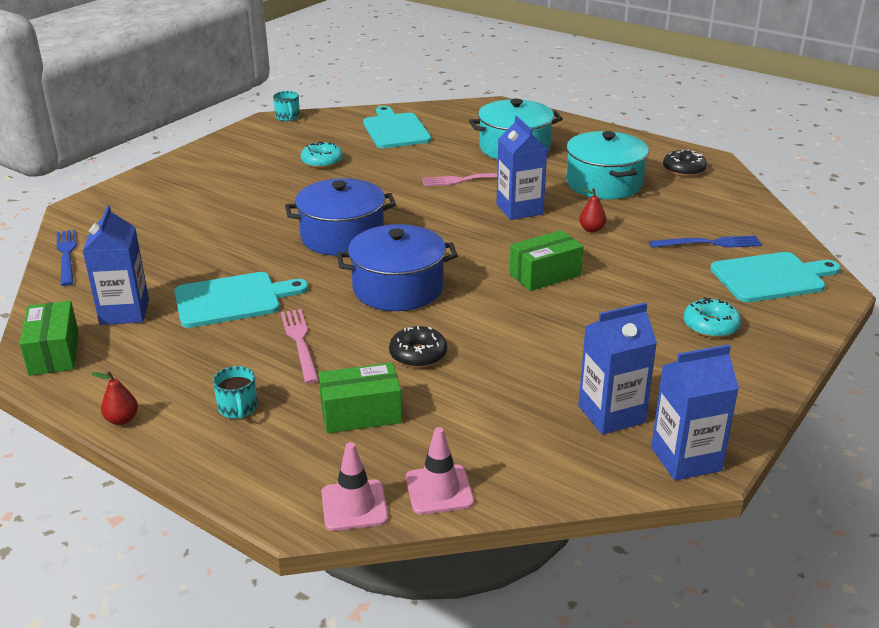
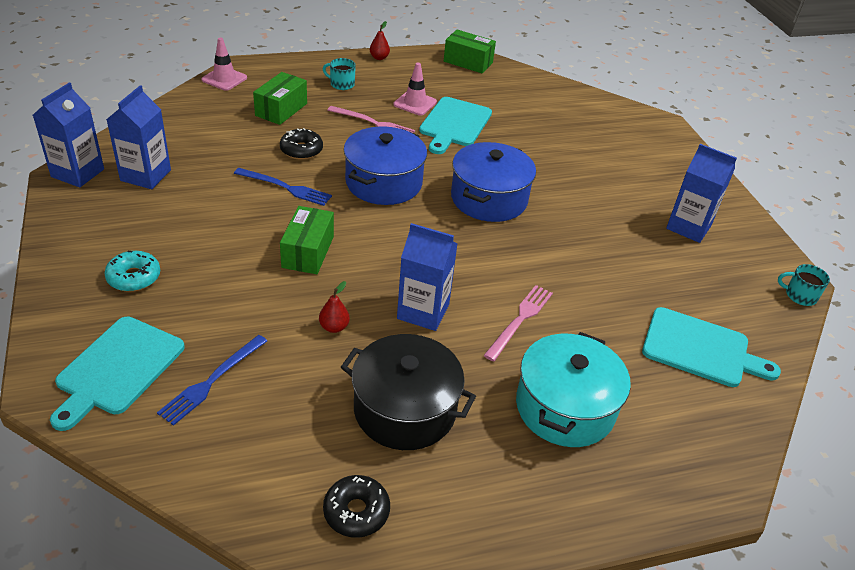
camera: 125 degrees right, 10 degrees up
(67, 255) = (587, 98): blue fork -> blue fork (285, 187)
(124, 312) = (486, 91): blue carton -> blue carton (688, 227)
(322, 162) = (652, 259): turquoise donut -> none
(439, 490) = (195, 100): pink traffic cone -> pink traffic cone (415, 103)
(604, 183) = (405, 409): turquoise pot -> black pot

